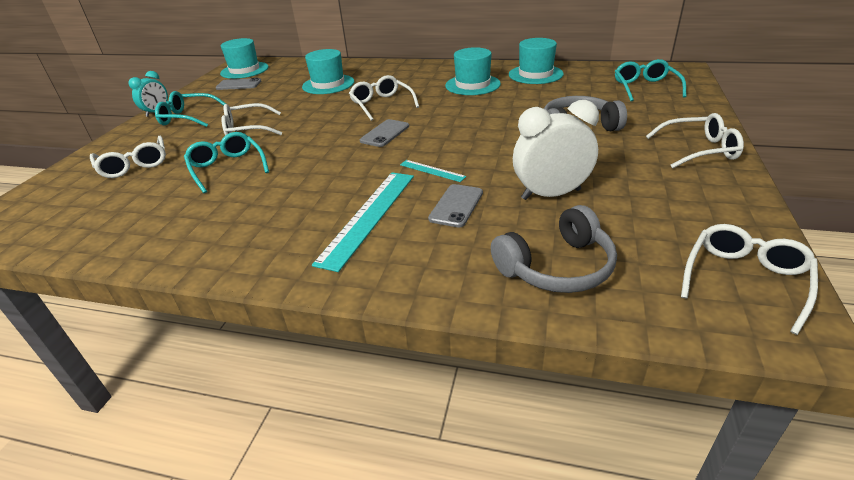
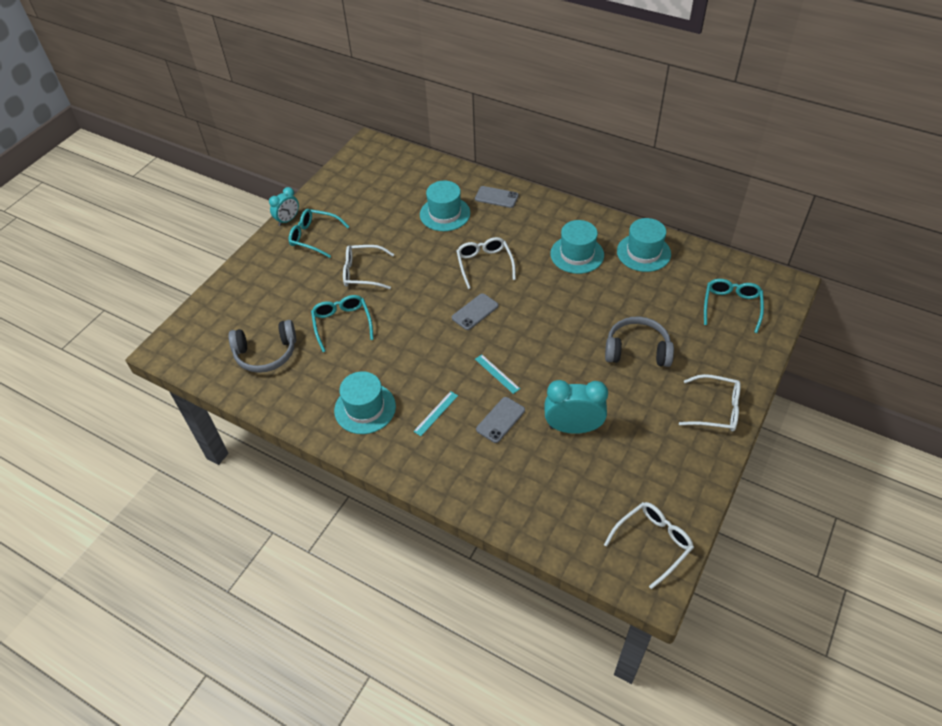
camera: 15 degrees right, 15 degrees up
(134, 165) = (271, 298): white glasses -> none
(239, 85) = (362, 190): grey phone -> grey phone (496, 197)
(244, 70) = (370, 162): turquoise hat -> turquoise hat (365, 408)
(369, 216) = (436, 413): turquoise ruler -> turquoise ruler, size x0.48
(551, 194) = (573, 427): white clock -> turquoise clock
(557, 267) = (542, 498): grey headphones -> grey headphones (266, 353)

